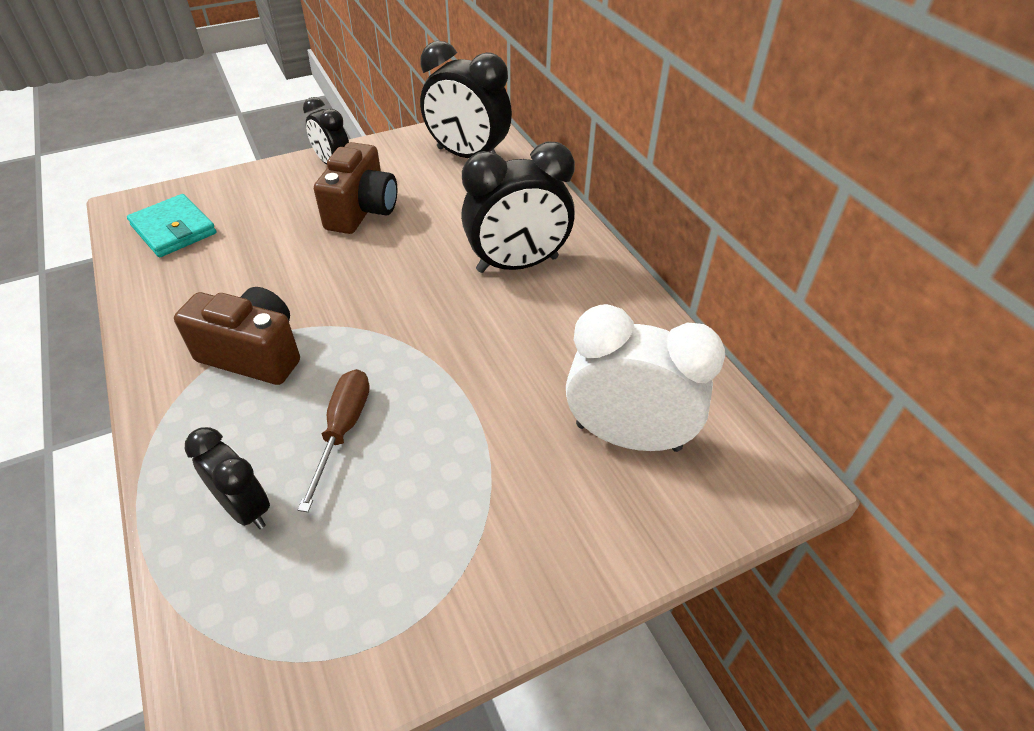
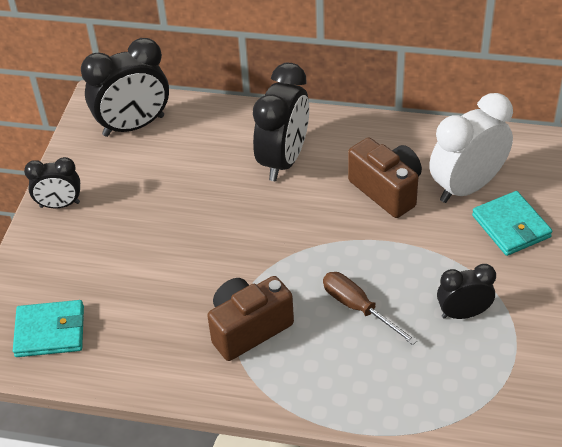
camera: 50 degrees left, 0 degrees up
(245, 508) = (382, 375): black clock -> black clock (463, 313)
(362, 211) = (142, 212): brown camera -> brown camera (387, 190)
(603, 520) = (511, 226): none -> turquoise wallet

